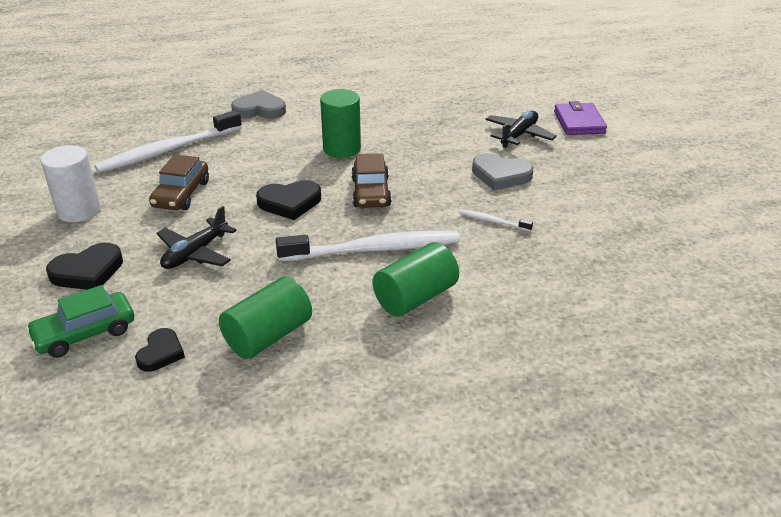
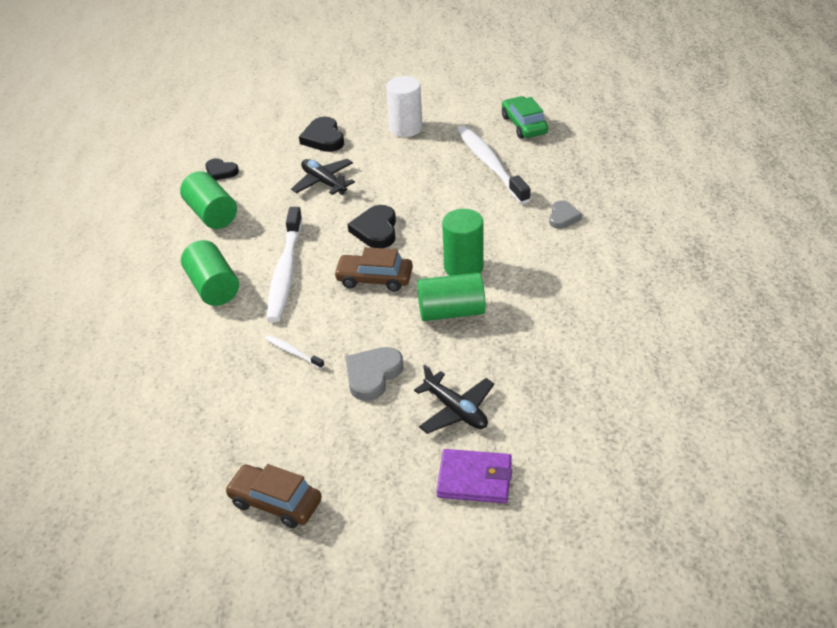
camera: 105 degrees right, 5 degrees up
(85, 333) = (257, 142): green car -> green car (524, 125)
(181, 194) = (412, 174): brown car -> brown car (275, 503)
(259, 110) = (563, 217): grey heart -> grey heart, size x0.66
(405, 148) = (451, 312): none -> green cylinder
(493, 221) = (293, 352): white toothbrush -> white toothbrush turned 90 degrees counterclockwise

